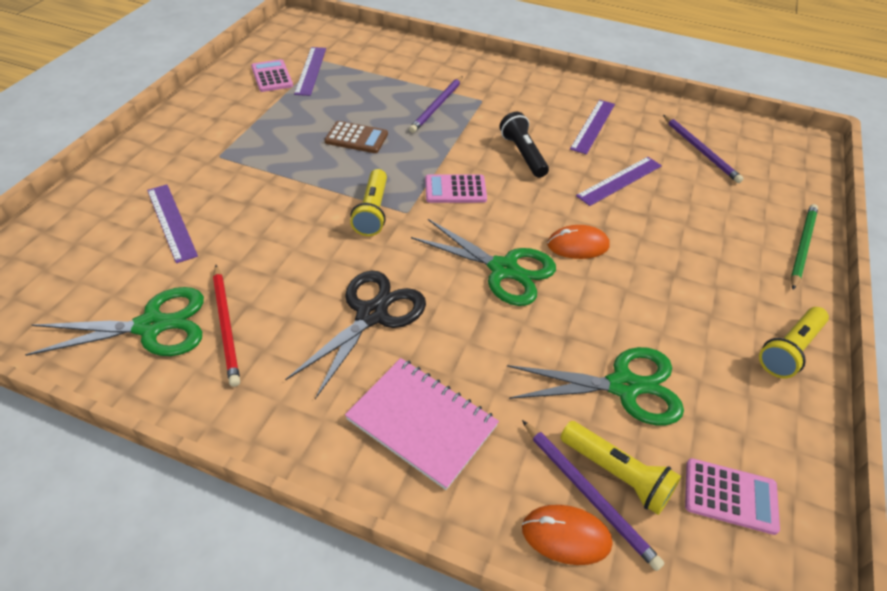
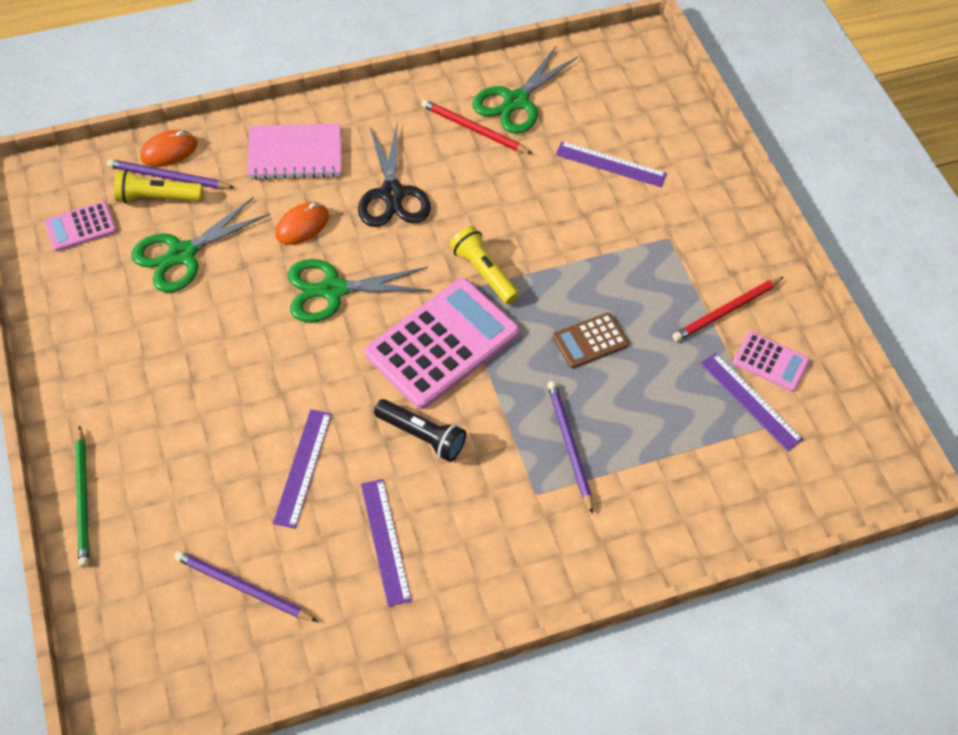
camera: 140 degrees right, 10 degrees up
(254, 106) = (726, 311): none -> red pencil
(455, 189) = (442, 343): pink calculator -> pink calculator, size x2.04
(578, 245) = (291, 355): orange mouse -> orange mouse (302, 225)
(789, 350) = (67, 364): yellow flashlight -> none

